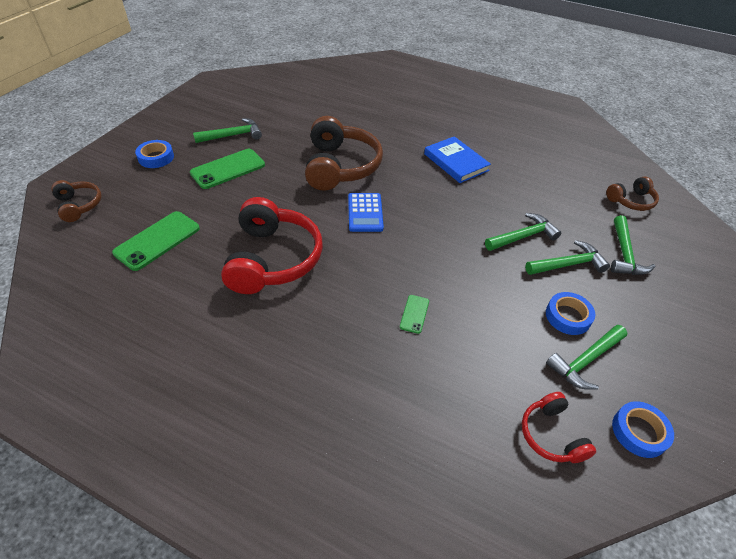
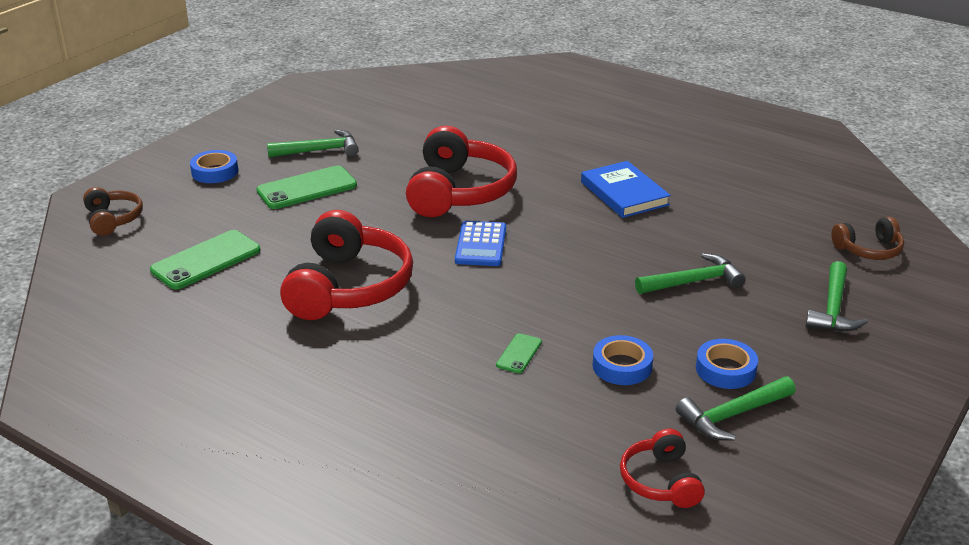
camera: 10 degrees right, 15 degrees down
(340, 166) = (459, 192): brown headphones -> red headphones
(568, 264) = (746, 315): green hammer -> none
(639, 432) = (777, 488): blue tape -> blue tape (622, 366)

